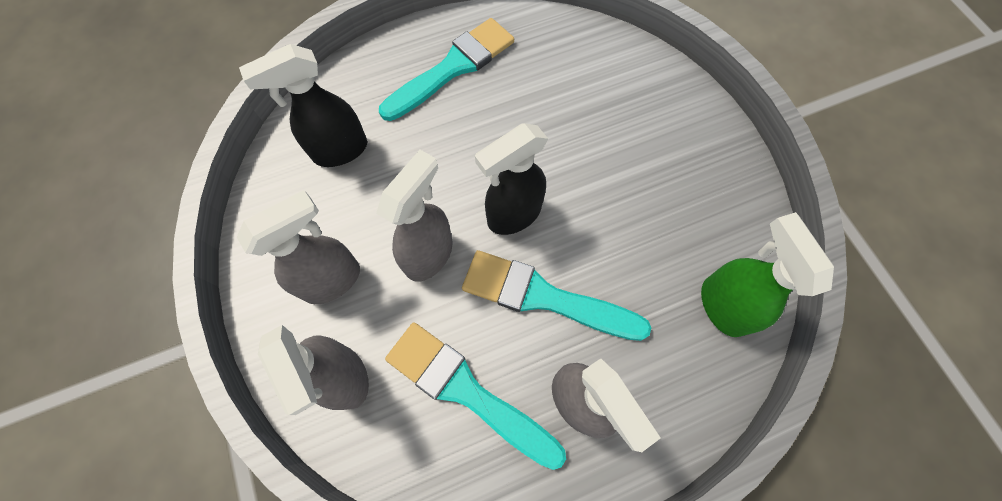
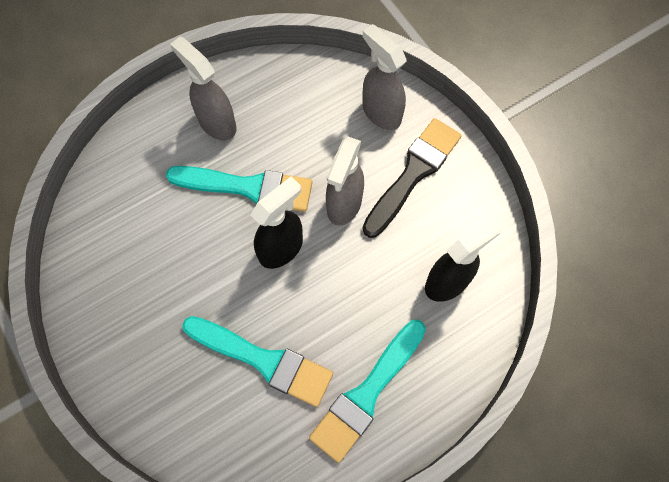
camera: 170 degrees right, 0 degrees up
(333, 280) = (413, 173): grey spray bottle -> black brush
(467, 391) = (295, 118): turquoise brush -> turquoise brush (264, 360)
(722, 305) = (109, 203): green spray bottle -> none

